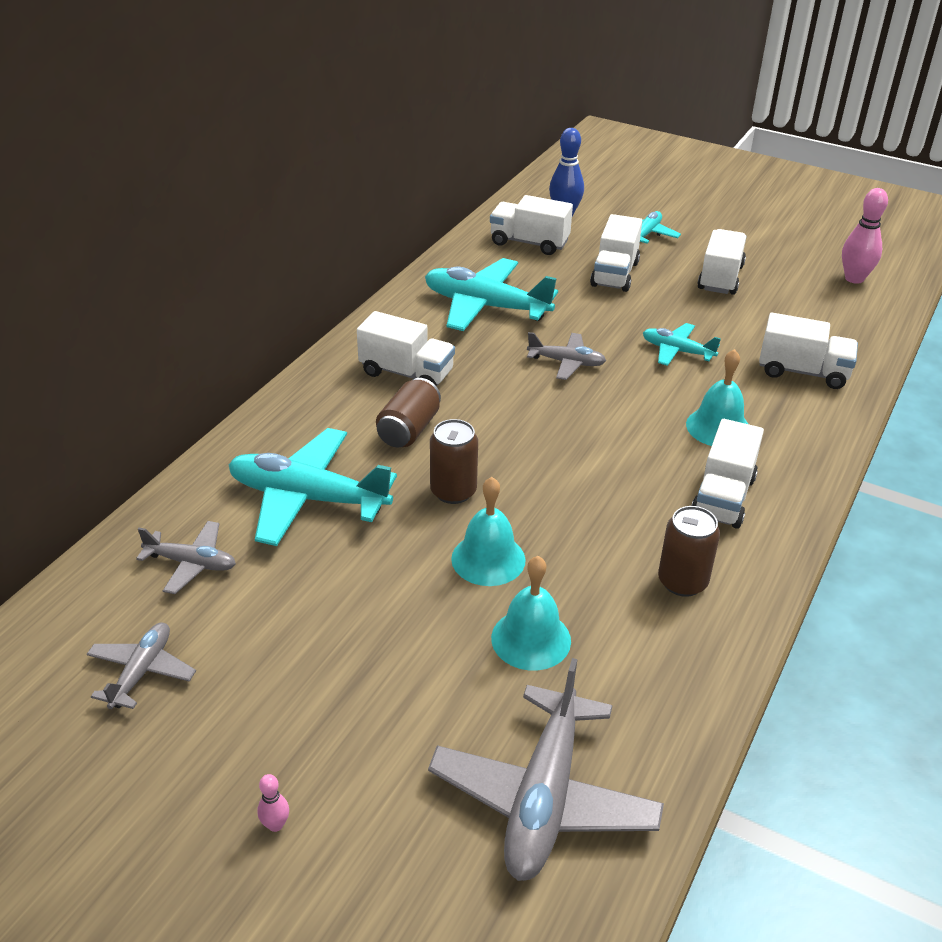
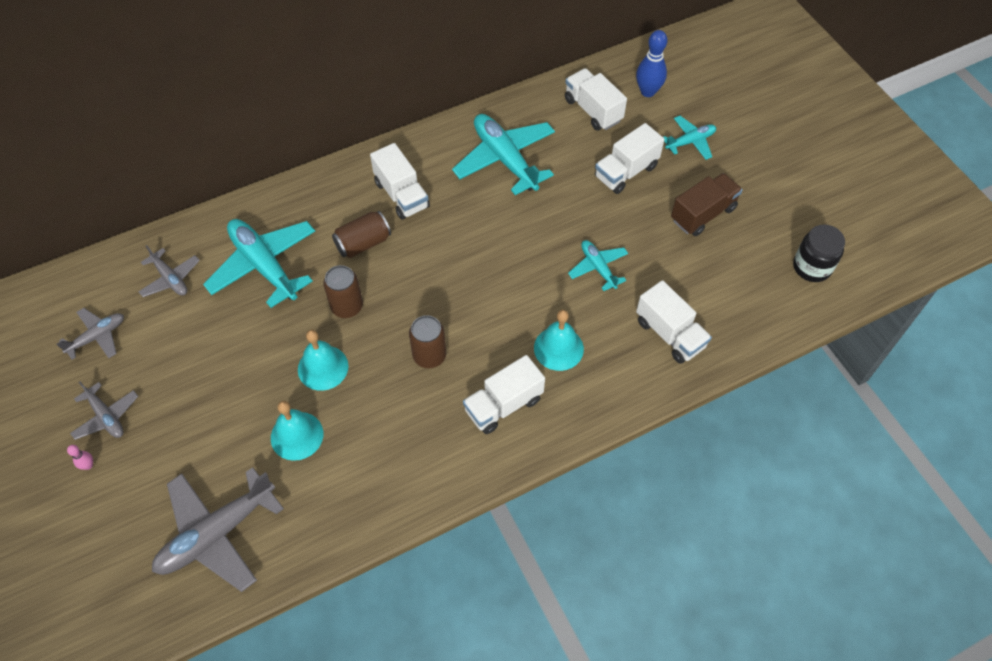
camera: 35 degrees right, 20 degrees up
(566, 362) = (512, 238): grey plane -> grey plane (106, 416)
(682, 582) = (416, 450): brown can -> brown can (429, 356)
(720, 278) = (703, 214): white truck -> brown truck
(854, 278) = (812, 267): pink bowling pin -> black jar

